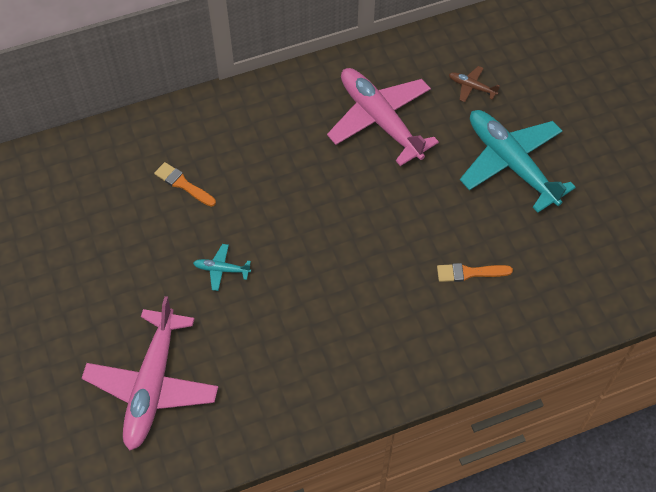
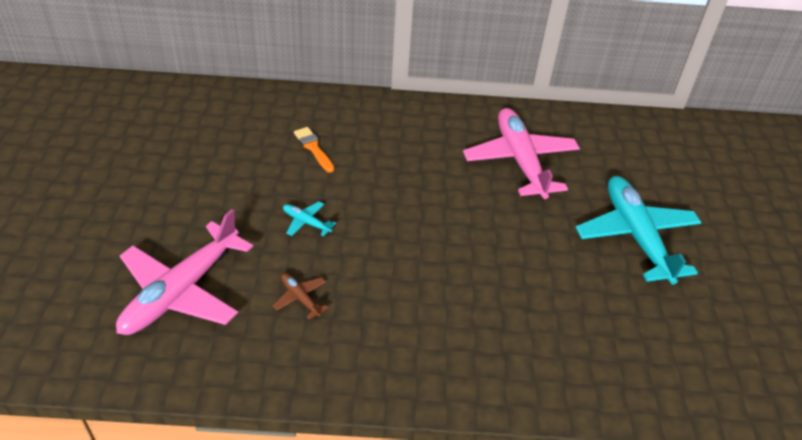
camera: 20 degrees right, 15 degrees down
(469, 273) = (550, 313): orange brush -> none
(472, 87) = (622, 164): brown plane -> brown plane (300, 298)

